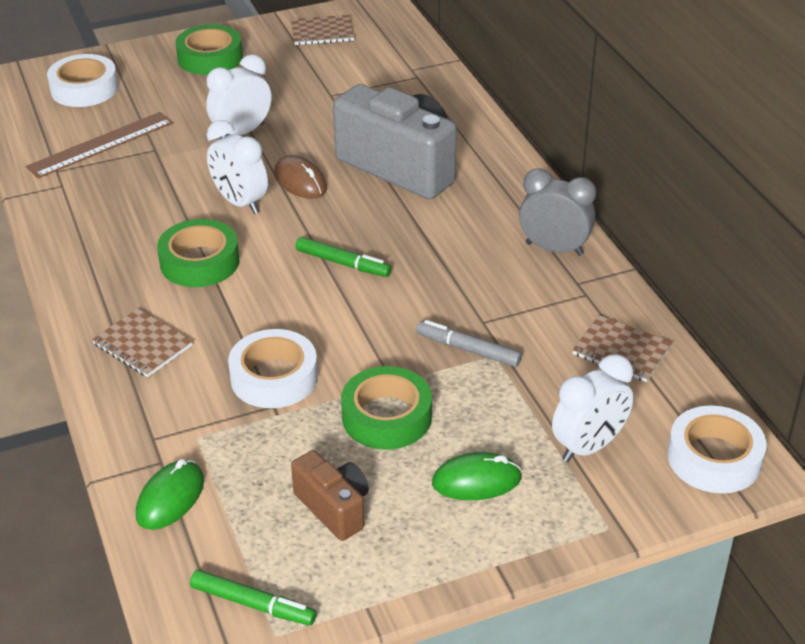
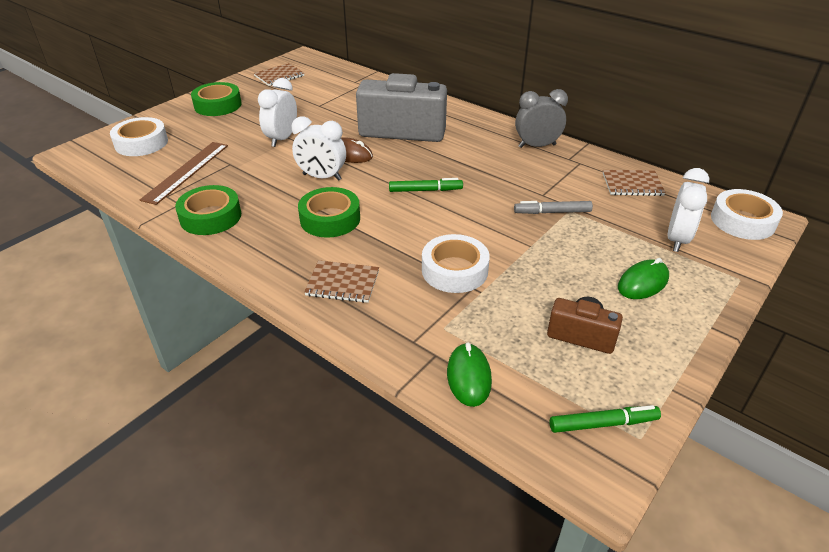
camera: 30 degrees left, 0 degrees up
(386, 417) = (549, 267): green tape -> green tape (210, 217)

